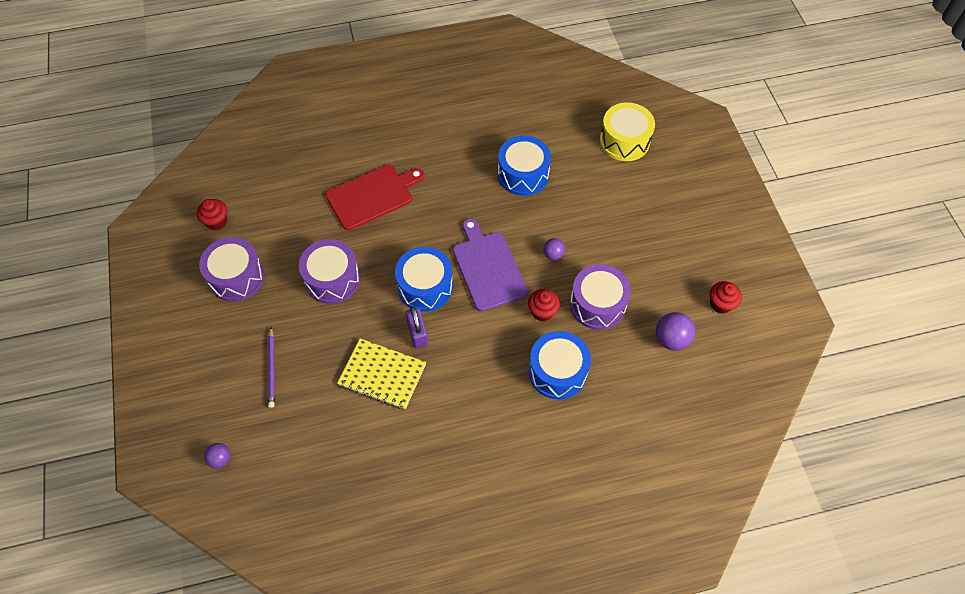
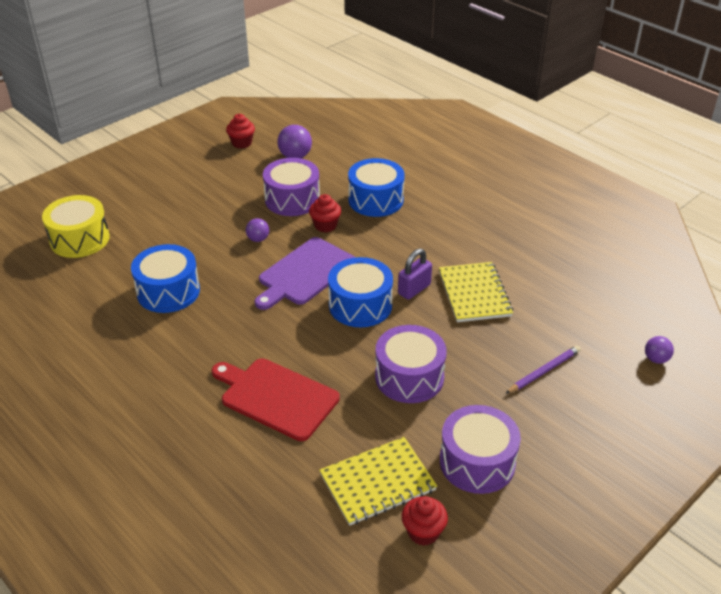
camera: 120 degrees left, 20 degrees down
(266, 217) = (377, 482): none -> yellow notebook

